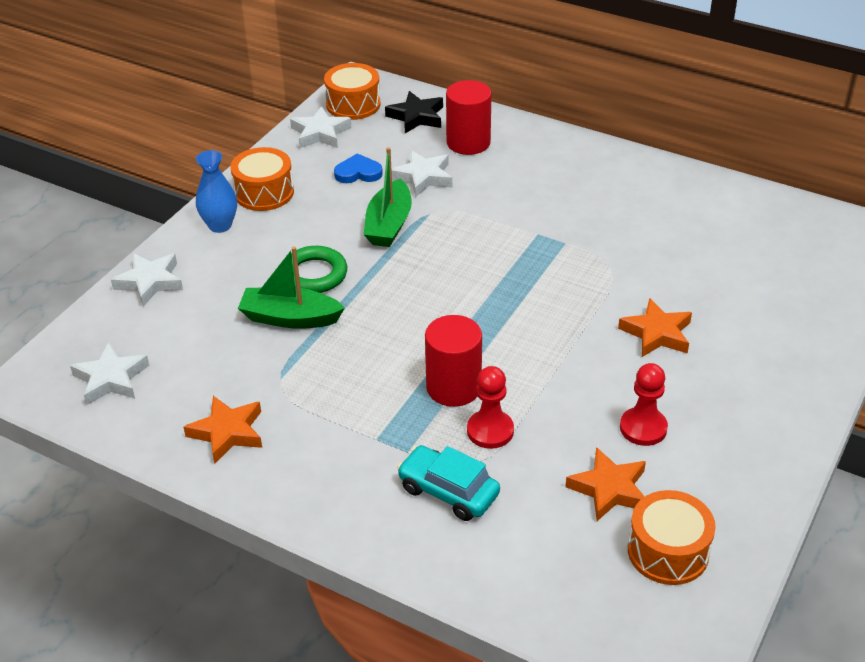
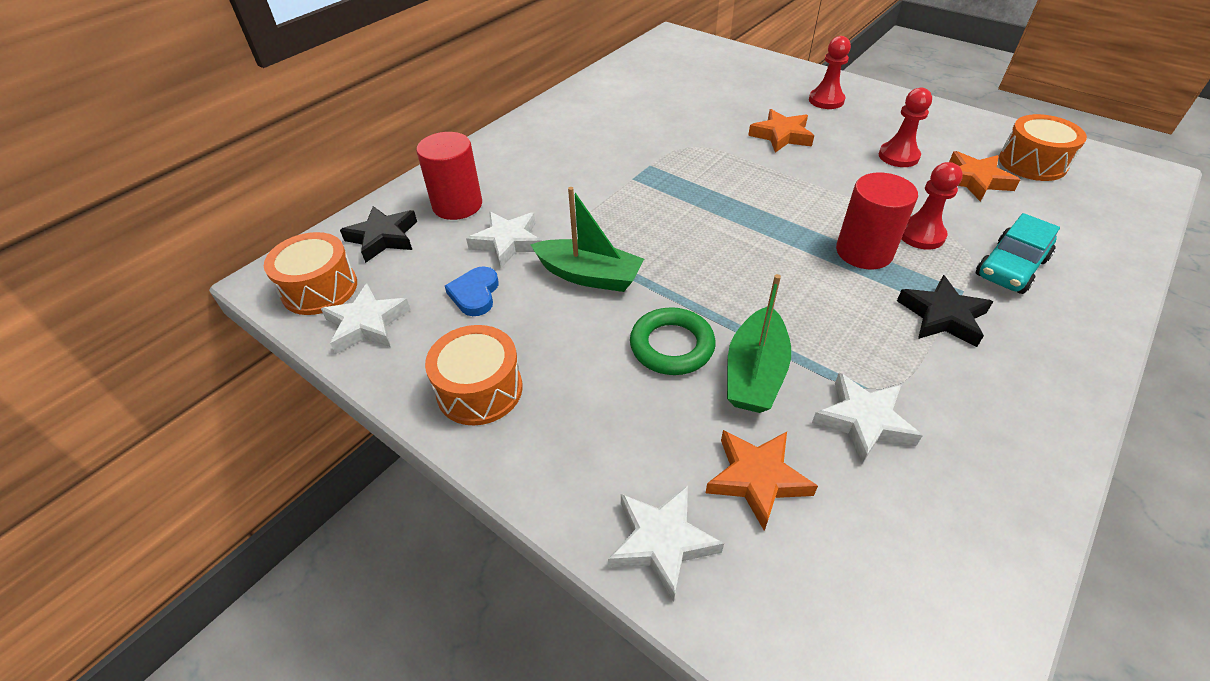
camera: 80 degrees left, 5 degrees up
(111, 379) = (894, 597): white star -> white star (863, 421)
(220, 225) = (541, 444): blue vase -> none
(227, 432) = (975, 444): orange star -> orange star (757, 479)
(369, 432) = (942, 316): none -> black star
(760, 373) = (826, 100): none -> red pawn

